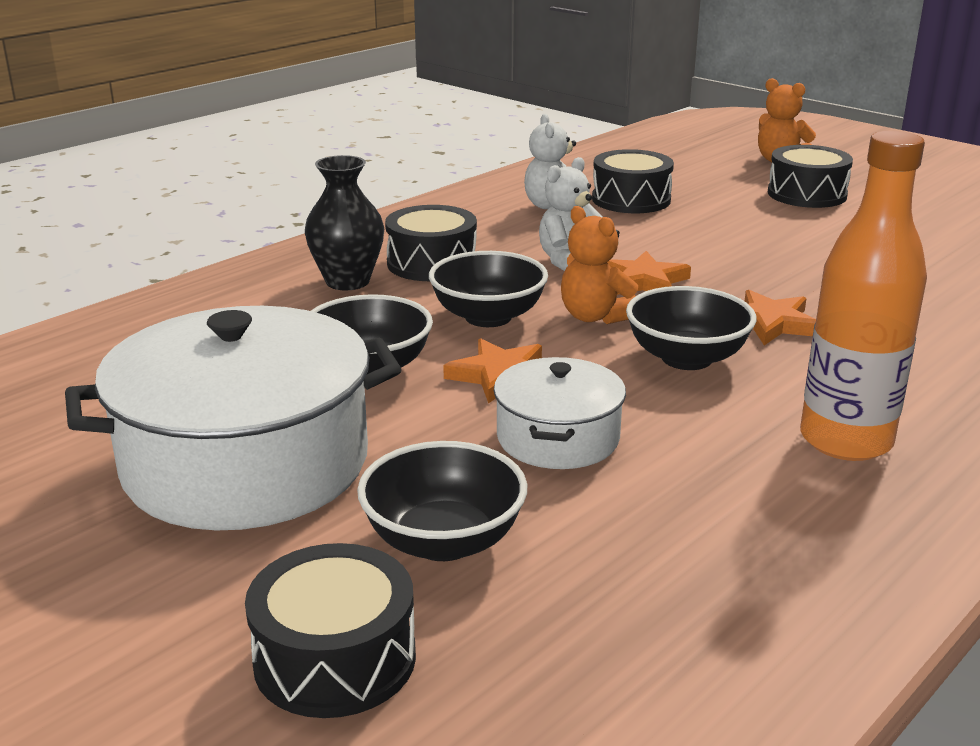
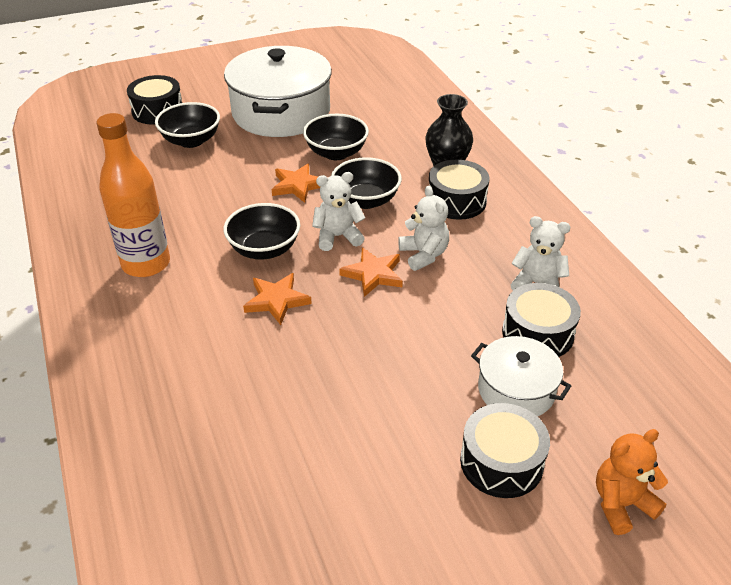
camera: 115 degrees right, 15 degrees up
(558, 438) = (230, 184): white pot -> white pot (516, 390)
(595, 317) = (338, 236): orange teddy bear -> white teddy bear

